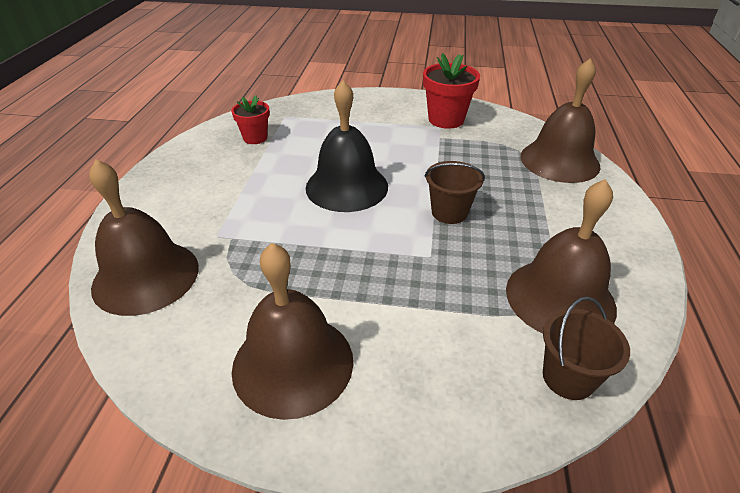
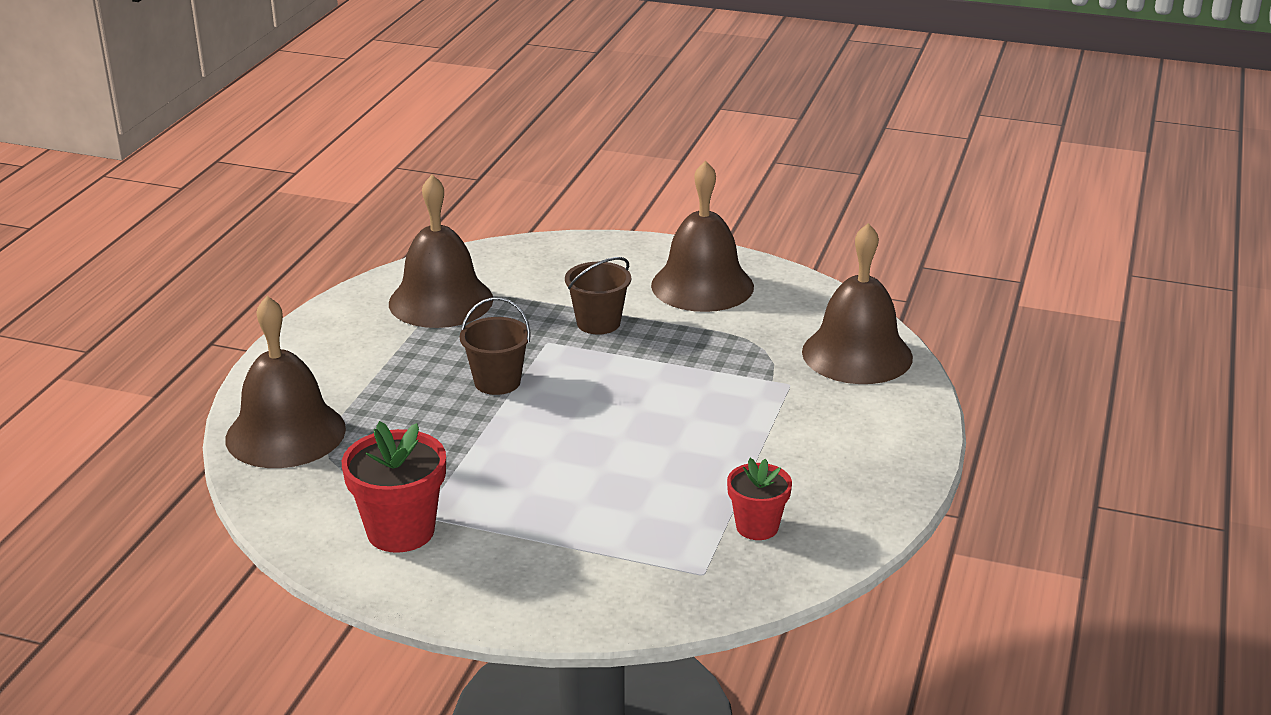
camera: 170 degrees left, 10 degrees down
(347, 186) = (618, 427): black bell -> none
(568, 377) = (482, 260): brown bucket -> brown bucket (598, 323)

